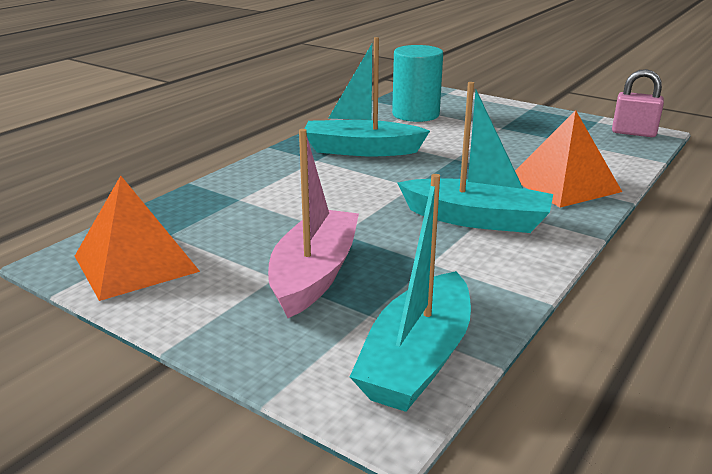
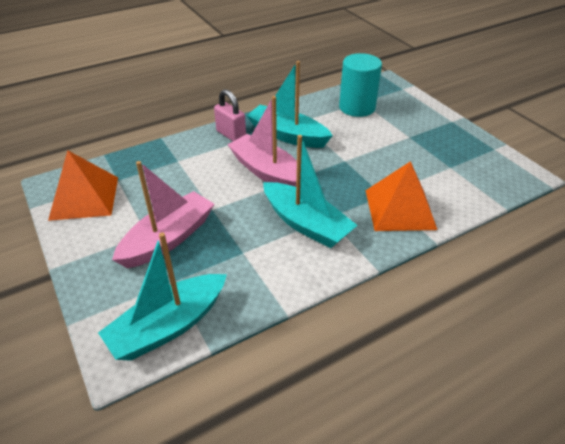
camera: 25 degrees right, 15 degrees up
(374, 185) = (267, 172): none -> pink boat
(633, 133) = (511, 170): pink padlock -> pink padlock (231, 135)

